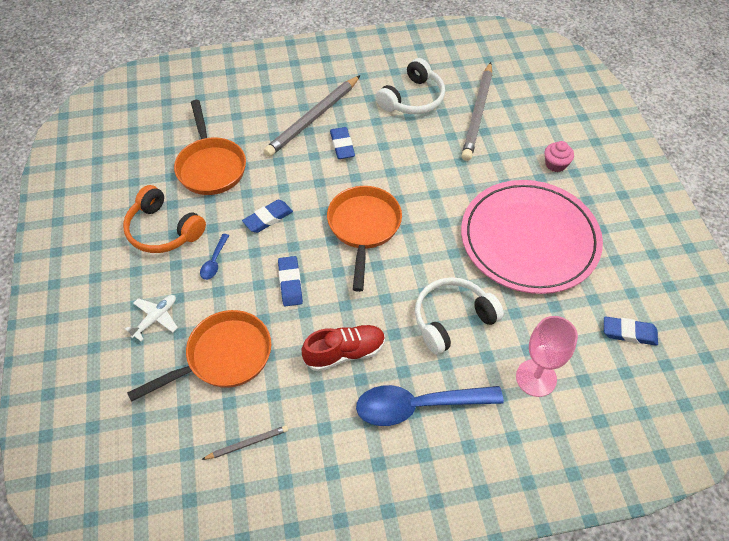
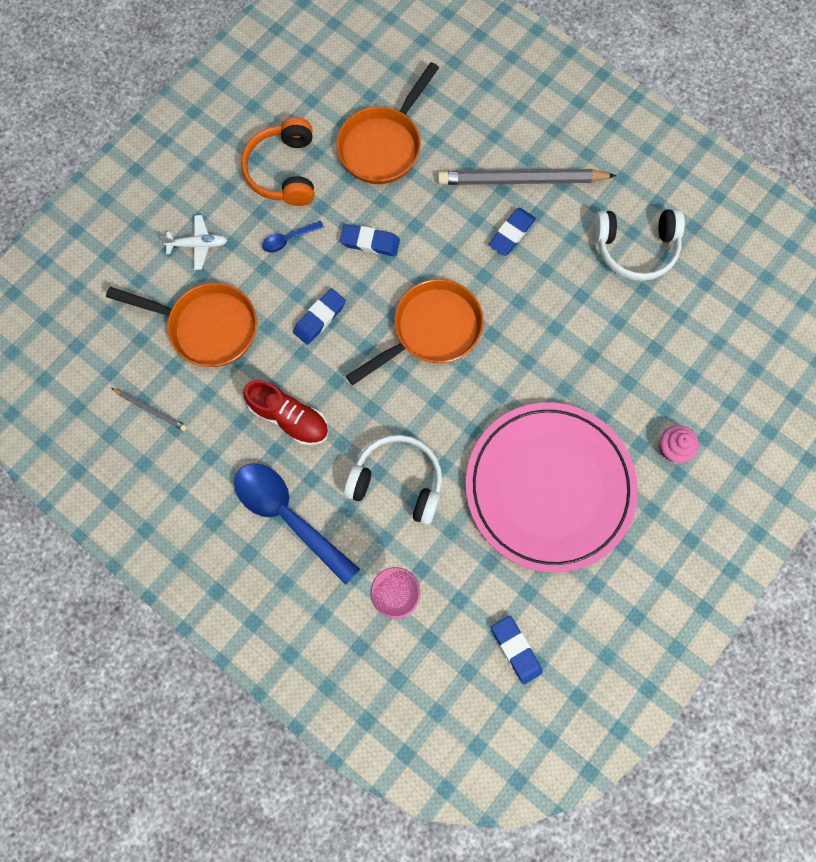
camera: 50 degrees right, 20 degrees up
(477, 113) = (673, 324): grey pencil -> none

